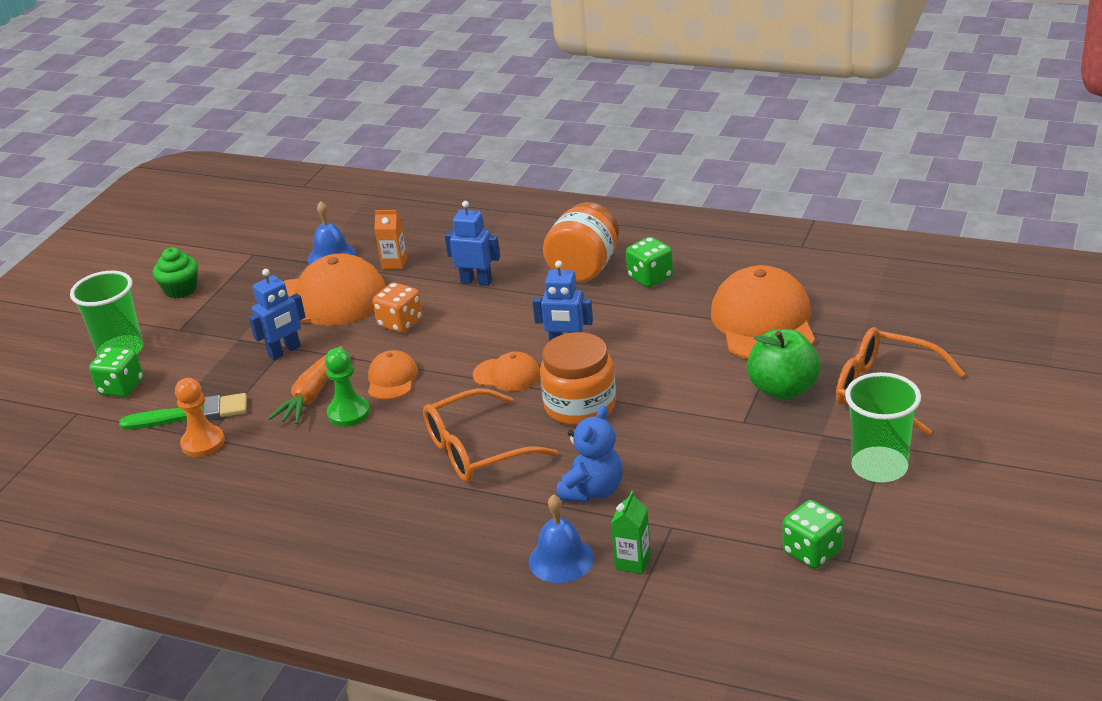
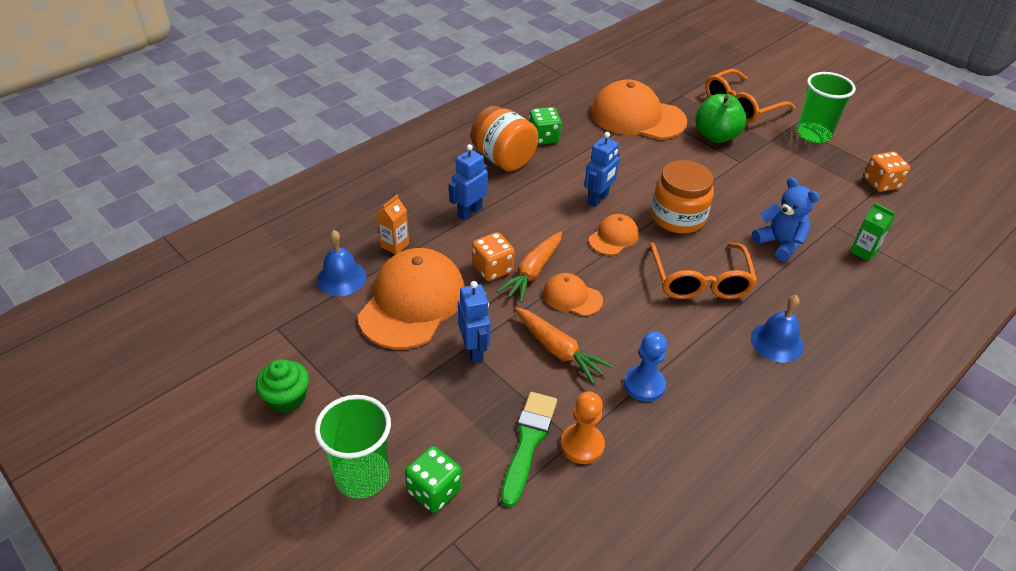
camera: 70 degrees left, 10 degrees up
(296, 456) = (644, 385): none -> blue pawn
(348, 413) = (603, 335): green pawn -> none
(412, 346) = (533, 272): none -> orange carrot
(561, 559) = (848, 281): blue bell -> blue bell (777, 342)
(812, 552) = (881, 183): green dice -> orange dice

